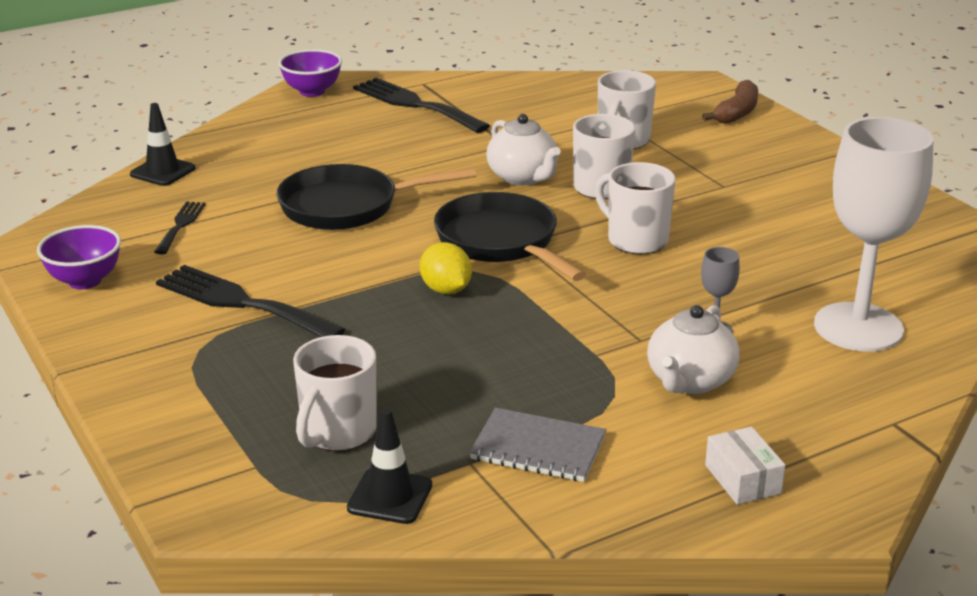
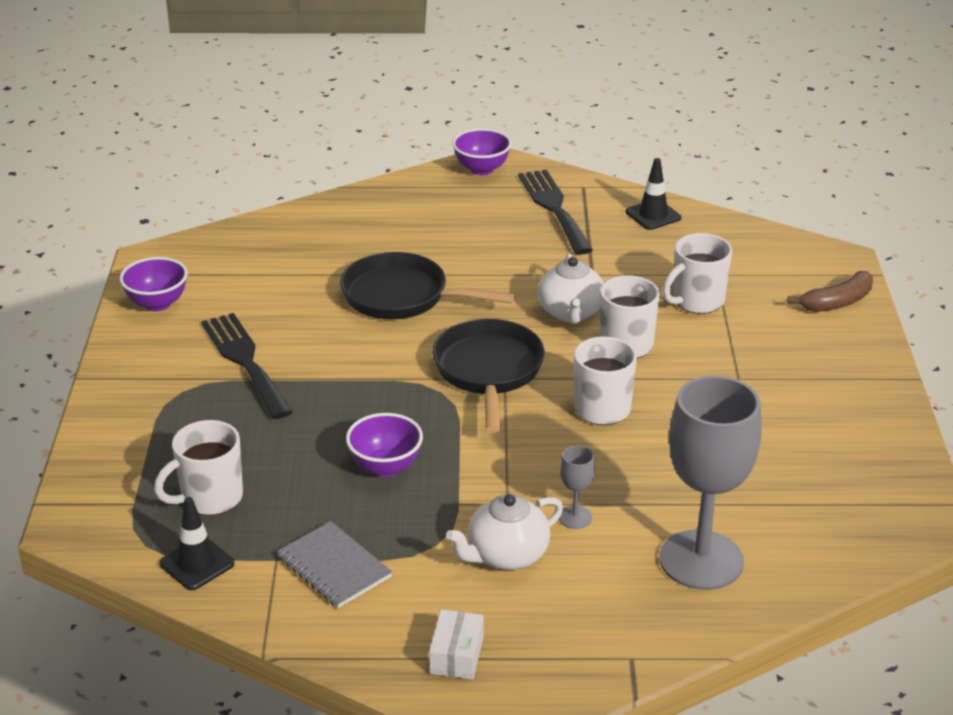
camera: 30 degrees right, 5 degrees up
(162, 171) = (296, 218): black traffic cone -> black traffic cone (653, 215)
(180, 225) = (264, 274): black fork -> none
(446, 290) = (402, 402): yellow lemon -> none
(491, 347) = (385, 467): none -> purple bowl
(858, 327) = (701, 560): white goblet -> grey goblet

